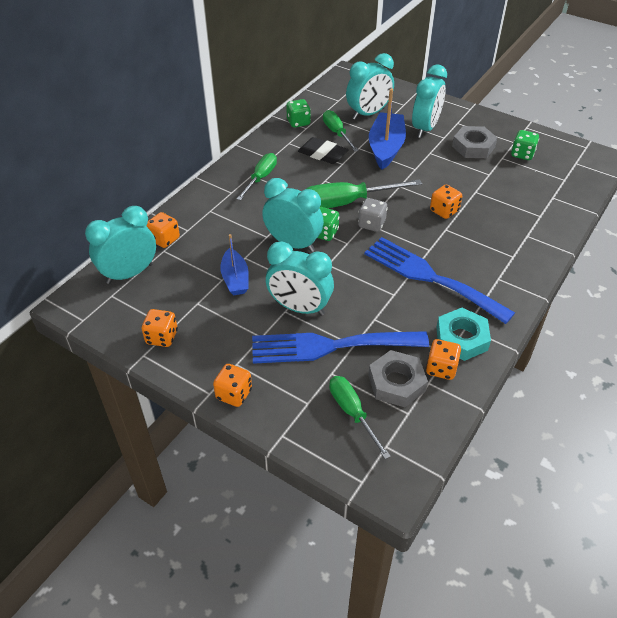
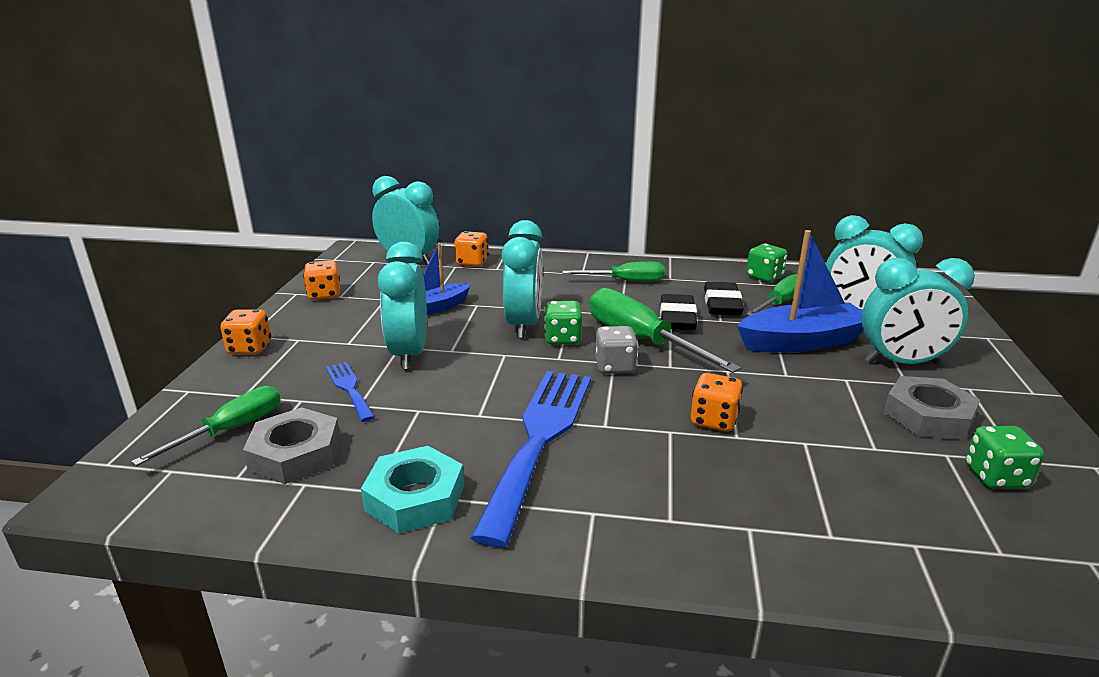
camera: 65 degrees right, 20 degrees down
(328, 178) = (677, 318): none -> black eraser
(330, 346) = (349, 388): blue fork -> blue fork, size x0.47
(441, 368) = (337, 490): orange dice -> none

